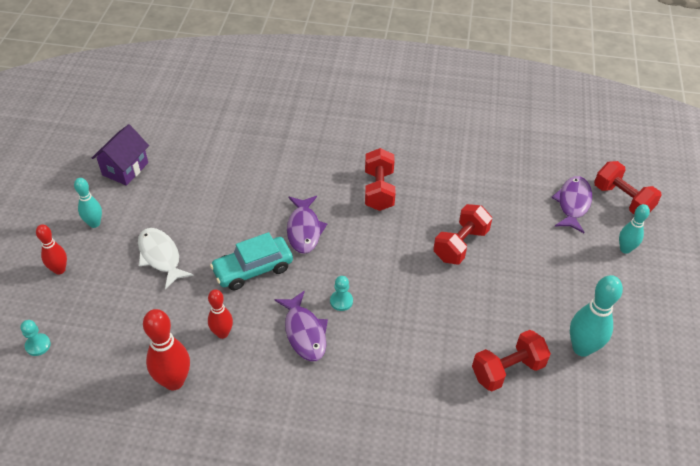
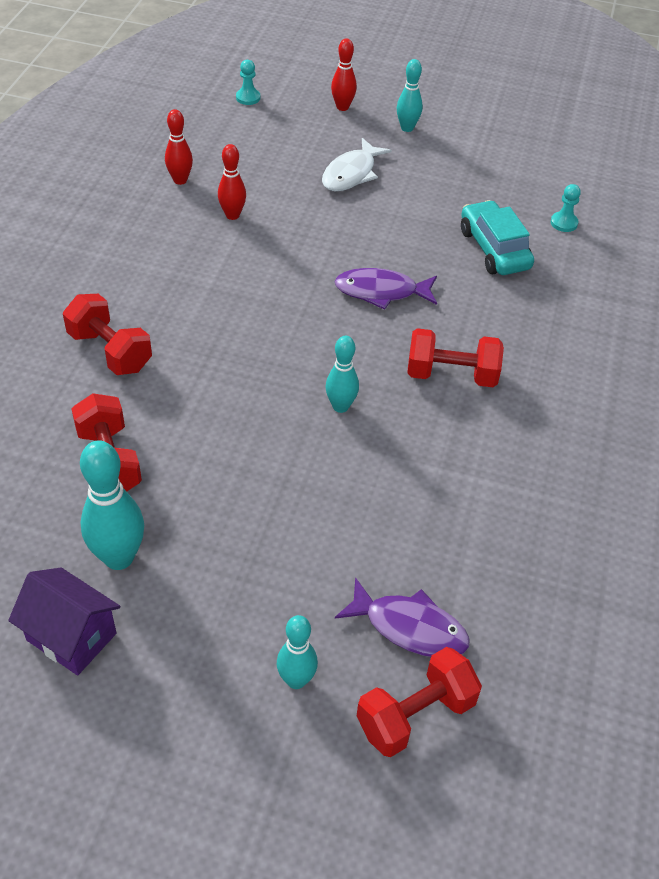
camera: 95 degrees right, 0 degrees up
(125, 169) = (495, 149): purple house -> purple house (71, 636)
(160, 256) = (351, 174): white fish -> white fish turned 150 degrees clockwise
(174, 381) = (180, 180): red bowling pin -> red bowling pin, size x0.62
(253, 269) = (321, 243): turquoise car -> turquoise car (494, 249)
(304, 332) = (218, 278): purple fish -> none
(341, 301) = (257, 314): turquoise pawn -> turquoise pawn (564, 223)
(421, 245) = (340, 406): none -> turquoise bowling pin
(460, 245) = (335, 451): red dumbbell -> red dumbbell (110, 351)

